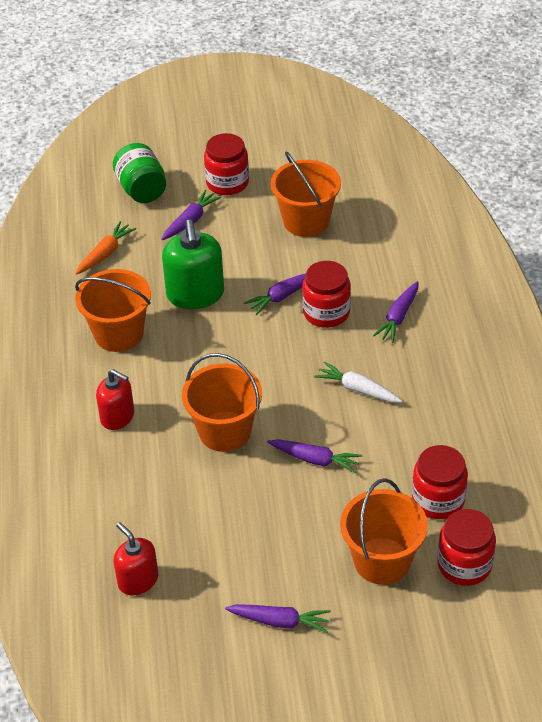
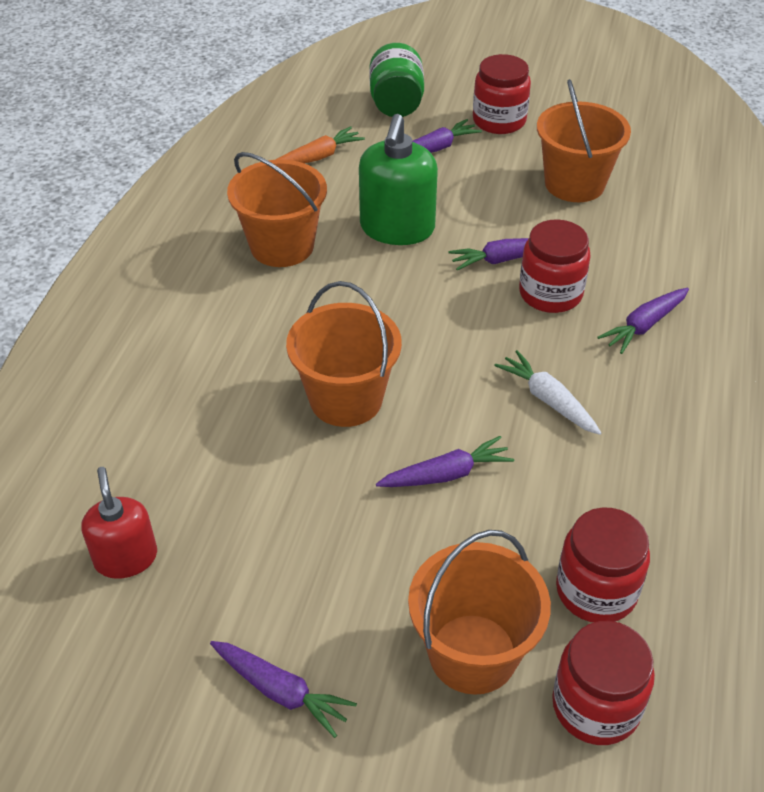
camera: 20 degrees right, 0 degrees up
(117, 416) = (224, 340): red soap dispenser -> none
(315, 459) = (446, 474): purple carrot -> purple carrot turned 60 degrees counterclockwise

